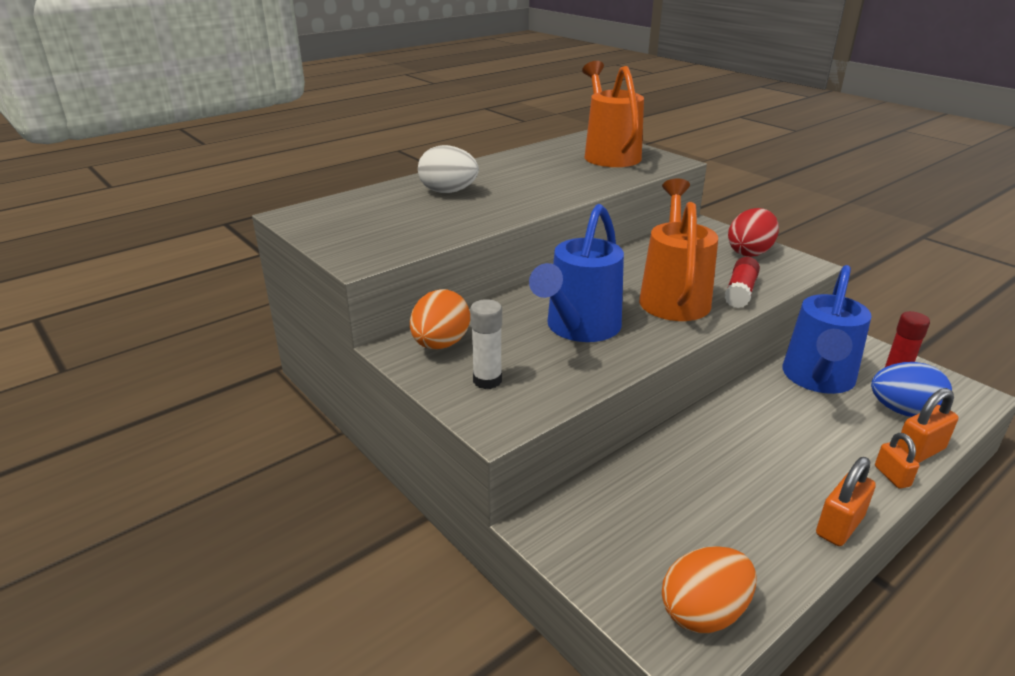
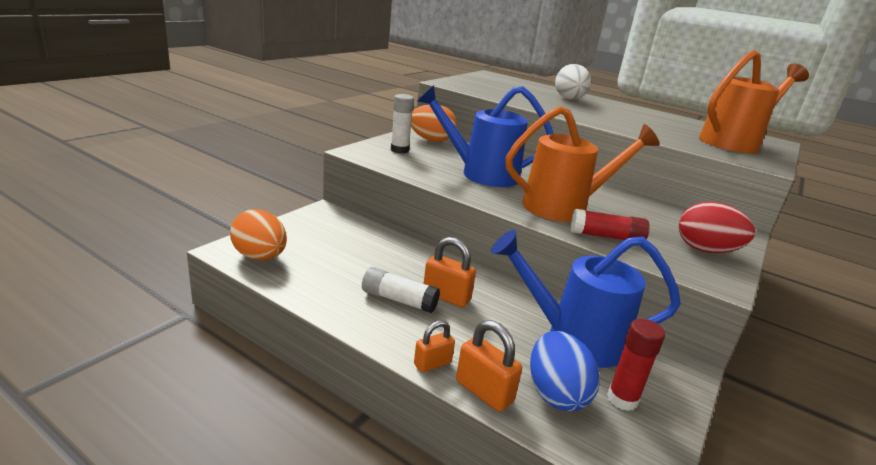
camera: 70 degrees right, 5 degrees down
(783, 482) = (399, 300): none -> white glue stick
(839, 526) = (353, 321): orange padlock -> orange padlock (446, 297)

